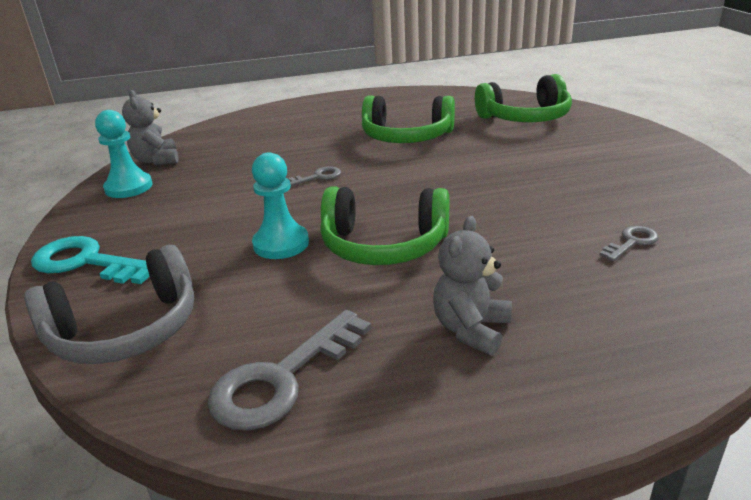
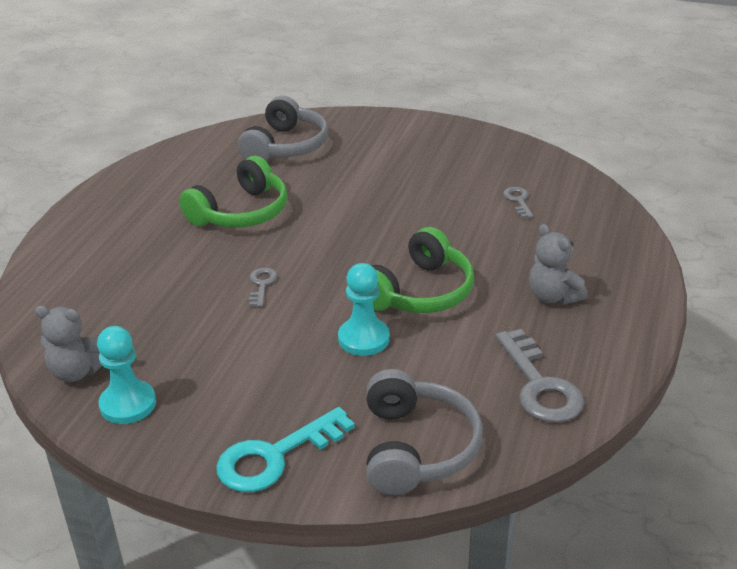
camera: 60 degrees left, 5 degrees up
(525, 117) = (285, 146): green headphones -> grey headphones

